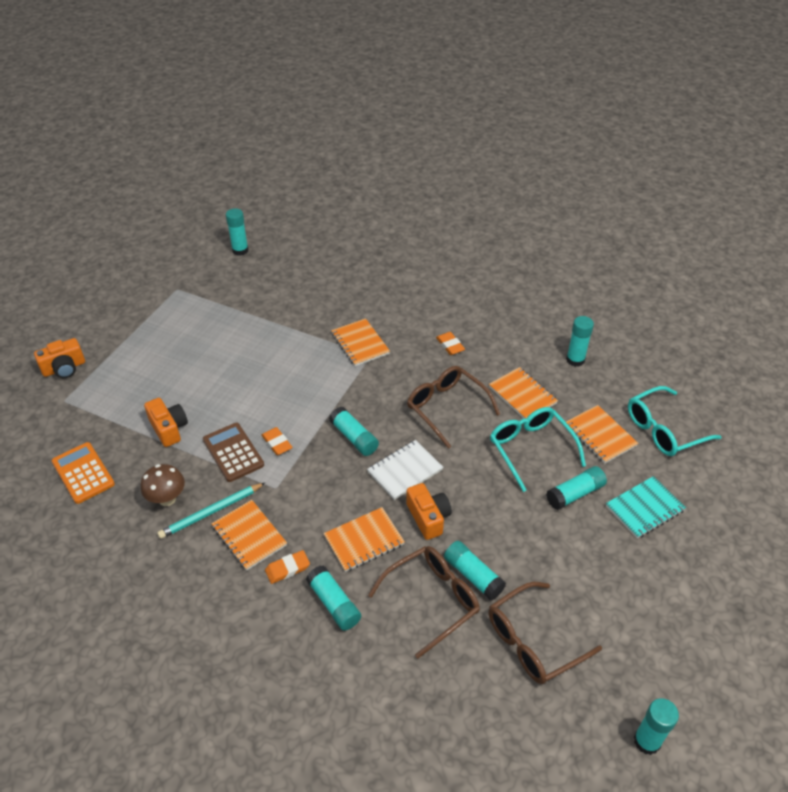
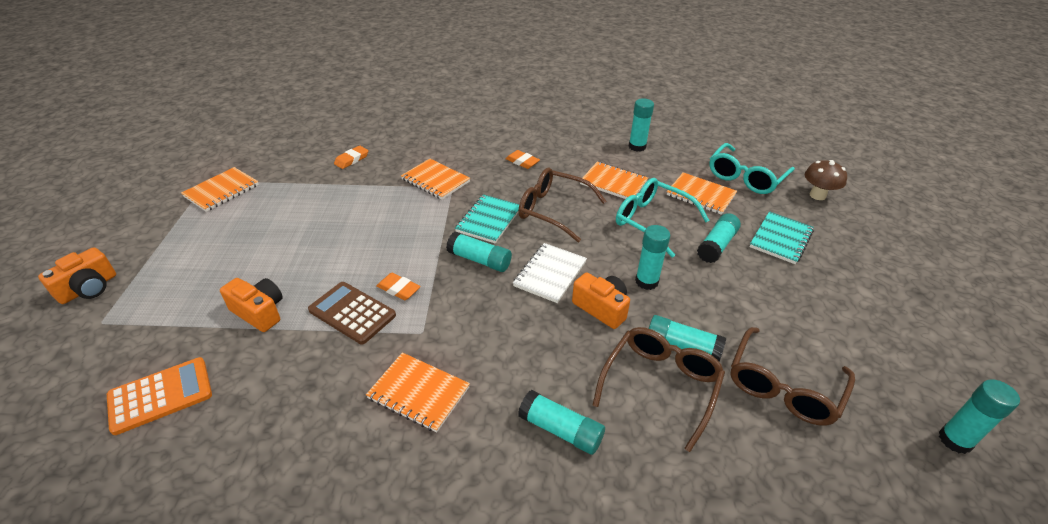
camera: 25 degrees left, 5 degrees down
(83, 473) = (160, 395): orange calculator -> orange calculator turned 120 degrees clockwise
(167, 499) = (292, 387): brown mushroom -> brown mushroom (817, 195)
(211, 512) = (357, 383): turquoise pencil -> none
(240, 250) = (265, 135): turquoise glue stick -> turquoise glue stick (646, 281)
(287, 569) = (484, 412): orange eraser -> orange eraser (352, 159)
(364, 540) = (551, 352): orange notebook -> orange notebook (221, 191)
(383, 400) = (489, 220): none -> turquoise notebook

